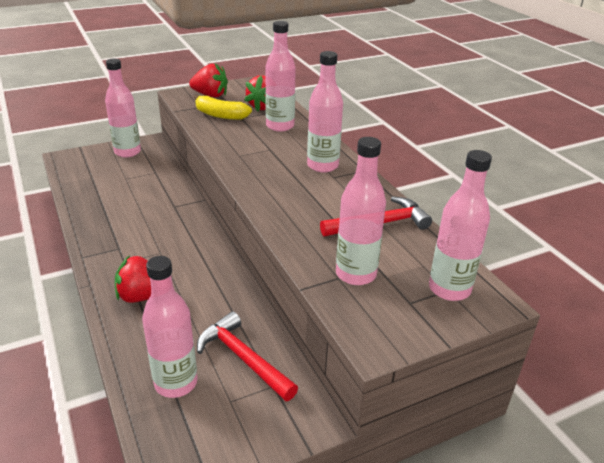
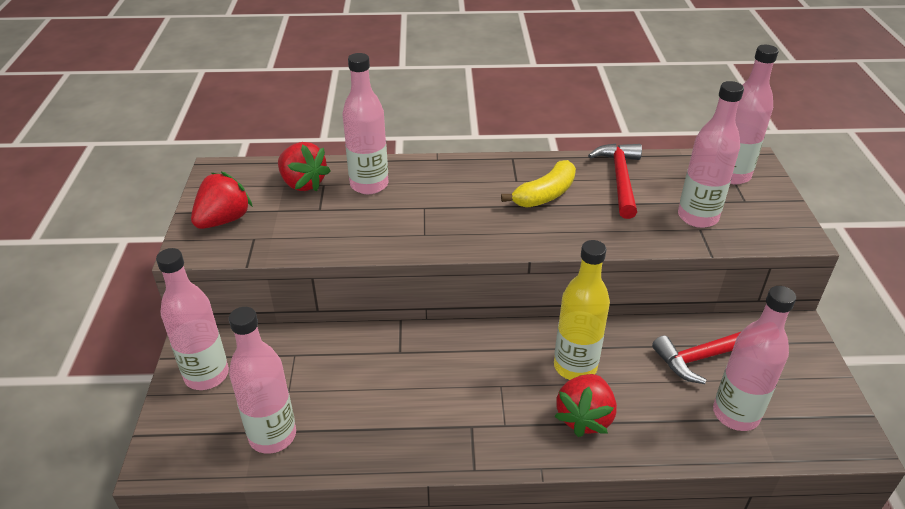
camera: 65 degrees left, 5 degrees up
(193, 283) = (575, 367): none -> yellow bottle
(220, 115) = (298, 225): yellow banana -> yellow banana (545, 195)
(322, 166) = (488, 181): pink bottle -> pink bottle (272, 436)

